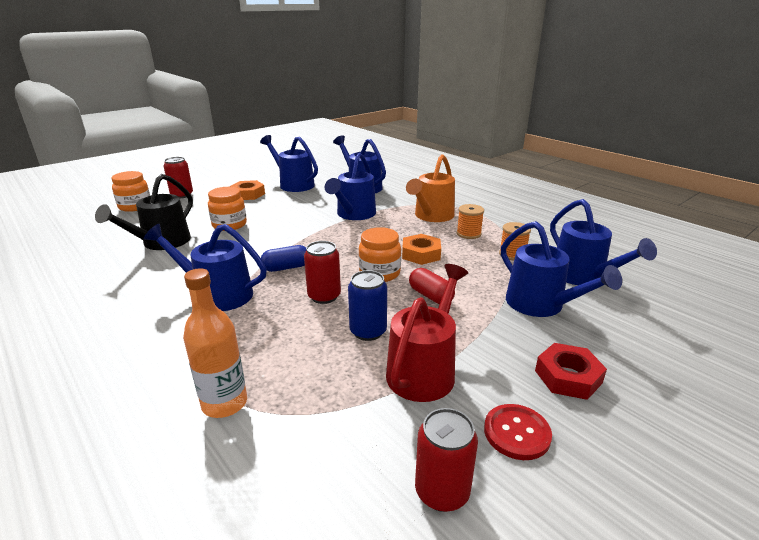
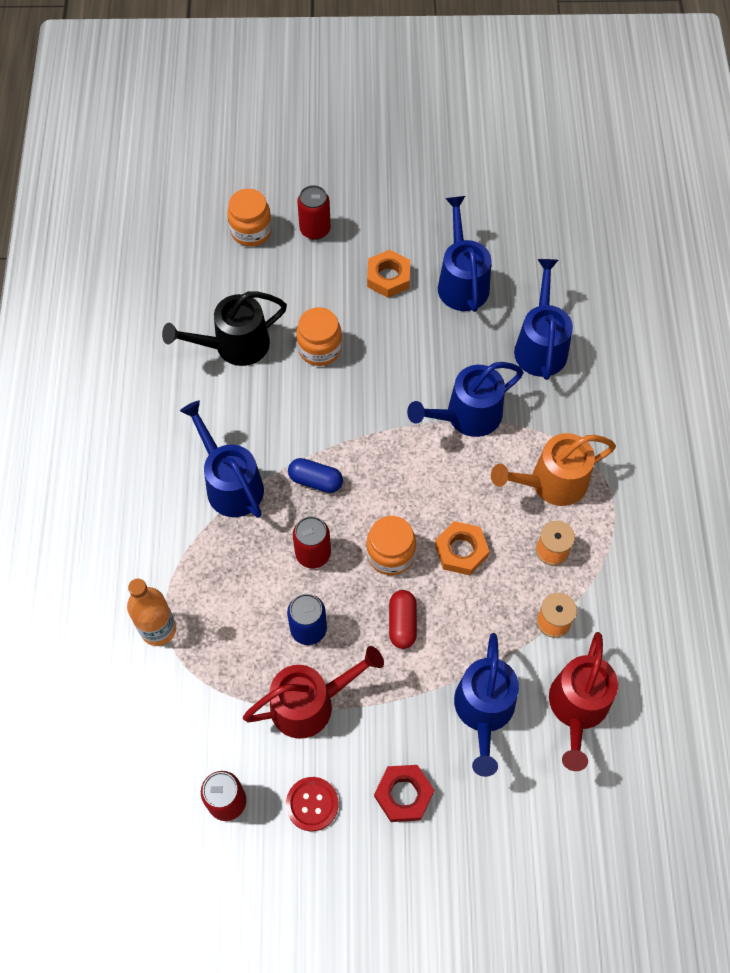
camera: 40 degrees right, 35 degrees up
(583, 277) = (577, 709): blue watering can -> red watering can

